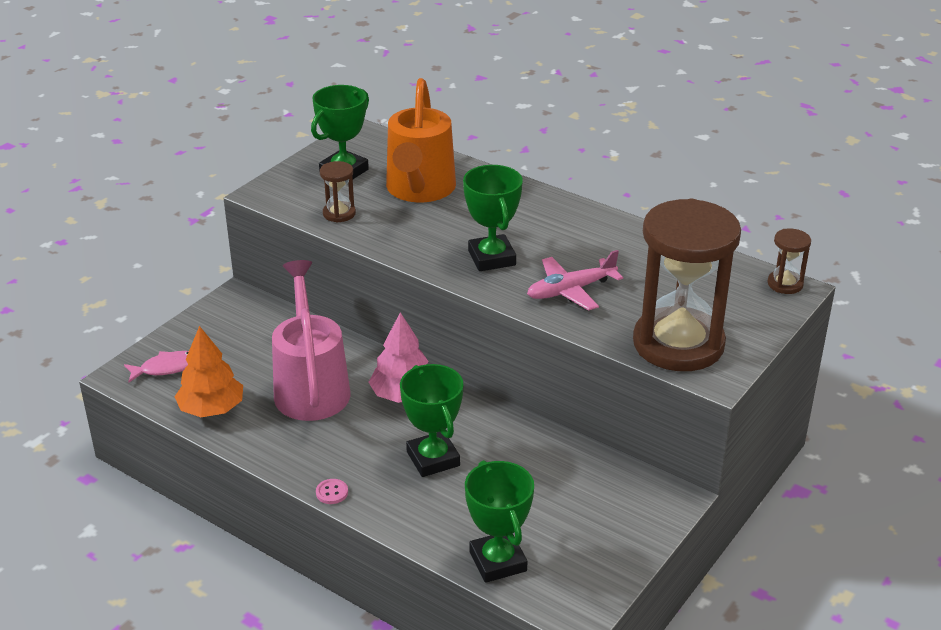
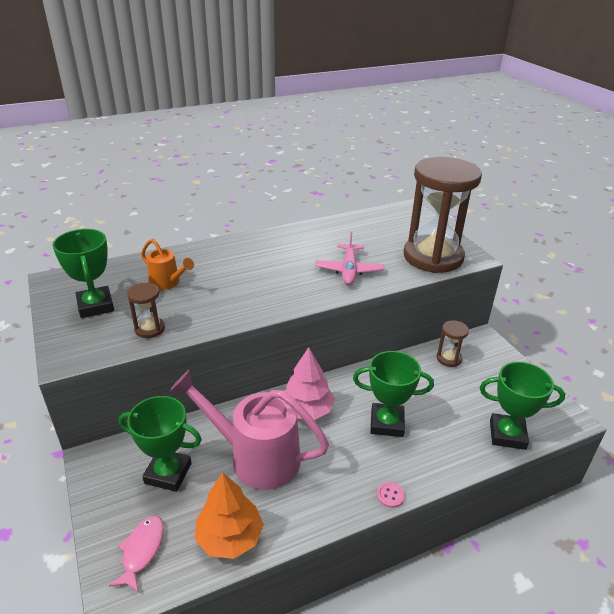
camera: 60 degrees left, 0 degrees up
(419, 190) = (168, 283): orange watering can -> orange watering can, size x0.51
(491, 258) = (284, 285): green trophy -> green trophy (168, 473)
(785, 284) = (402, 208): brown hourglass -> brown hourglass (449, 358)

